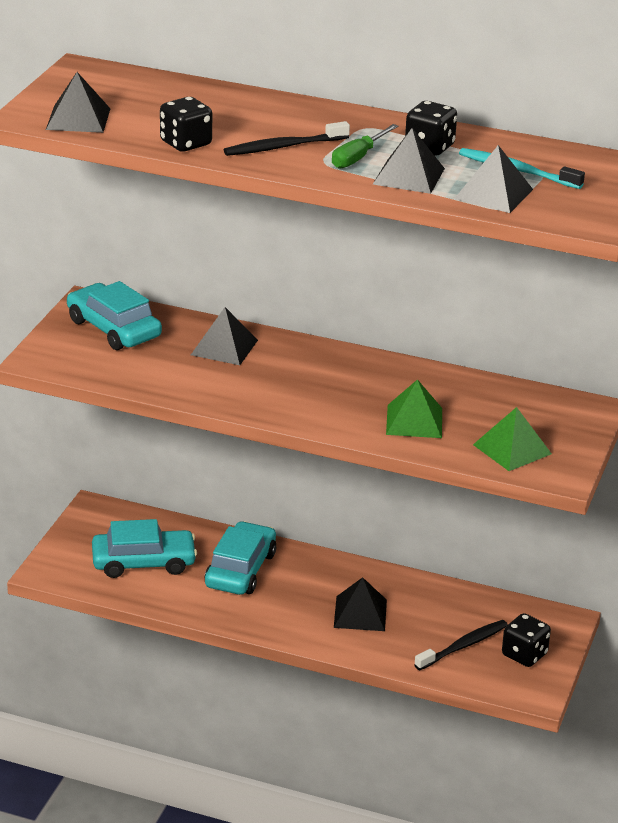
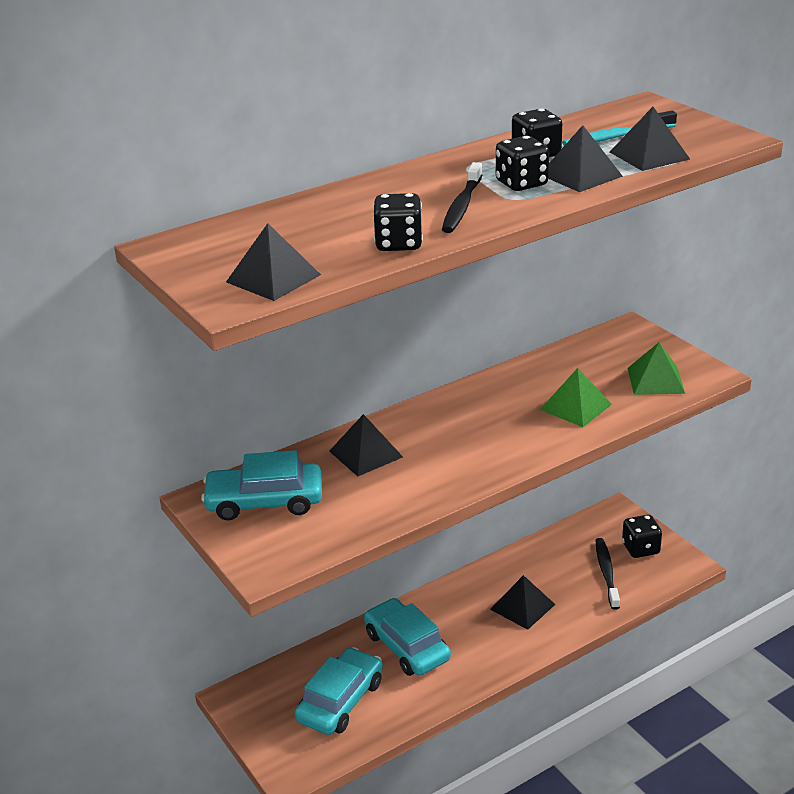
camera: 50 degrees left, 0 degrees up
(358, 157) = (521, 184): green screwdriver -> black dice

